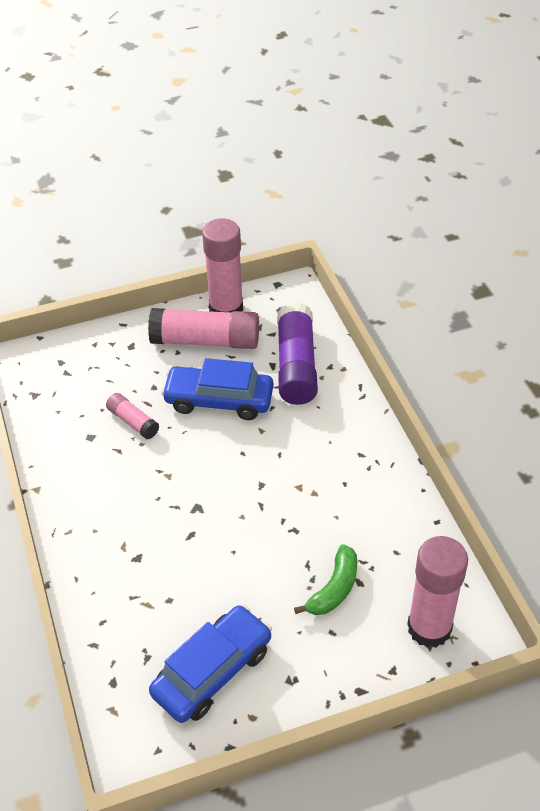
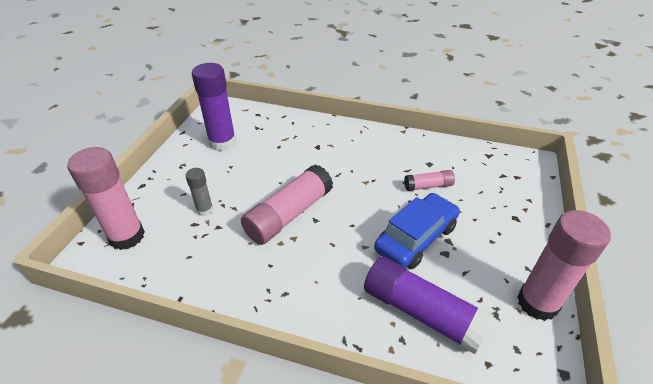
camera: 125 degrees right, 5 degrees down
(206, 341) = (496, 265): pink glue stick -> pink glue stick (289, 214)
(212, 671) = (222, 143): blue car -> purple glue stick
(334, 589) = (205, 210): green banana -> grey glue stick

